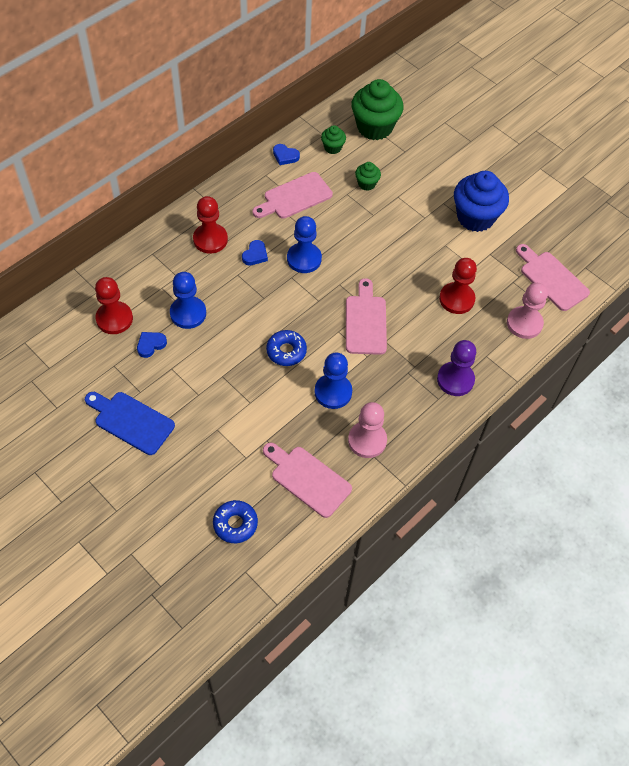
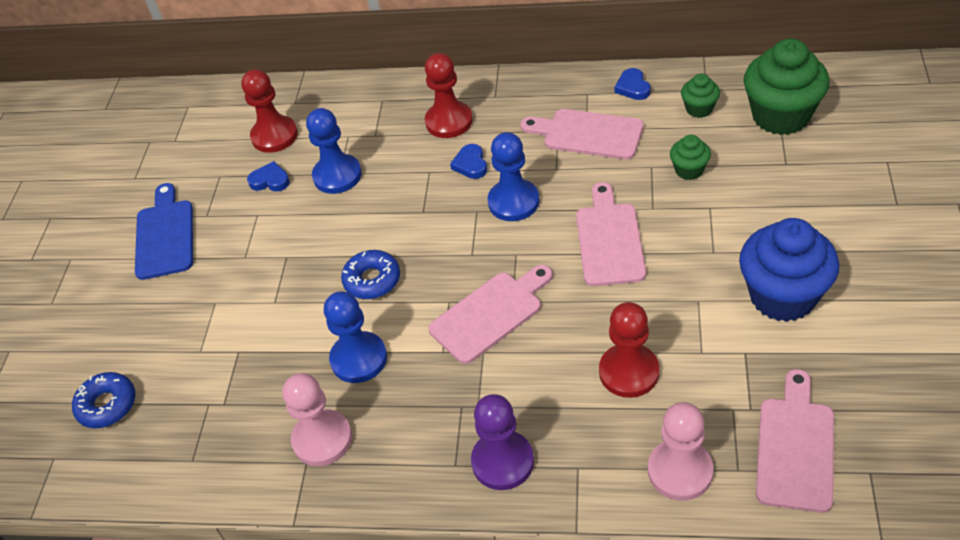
camera: 60 degrees right, 10 degrees down
(255, 255) = (471, 164): blue heart -> blue heart turned 90 degrees clockwise
(307, 479) = (218, 424): pink cutting board -> pink cutting board (609, 240)

